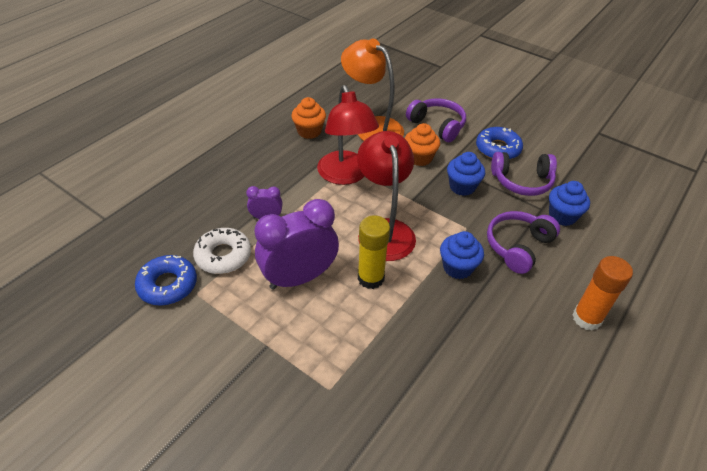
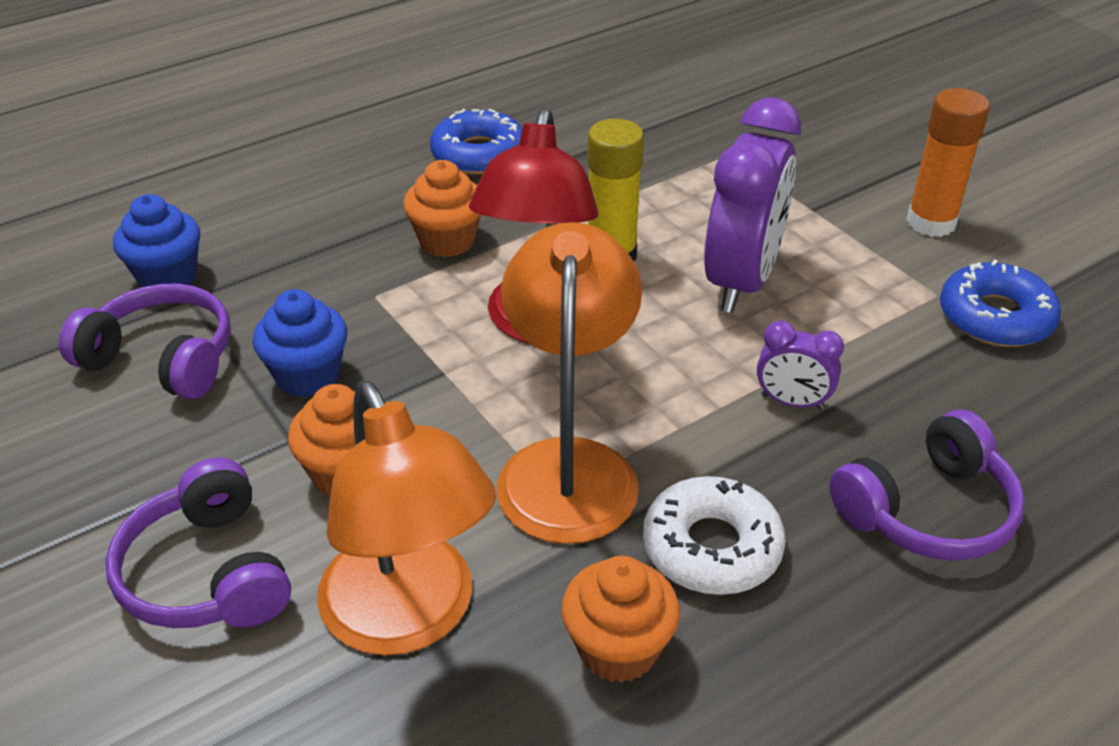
camera: 160 degrees left, 5 degrees down
(223, 256) = (889, 345): white donut -> white donut (711, 547)
(299, 277) = (742, 281): purple clock -> purple clock turned 60 degrees counterclockwise
(345, 175) = (568, 466): red lamp -> orange lamp
(457, 267) = (447, 241): blue cupcake -> orange cupcake
(498, 149) = (121, 453): blue donut -> blue donut (479, 154)
(518, 246) = (309, 248): purple headphones -> purple headphones (928, 511)
(586, 318) = (309, 149): orange glue stick -> orange glue stick (931, 222)

